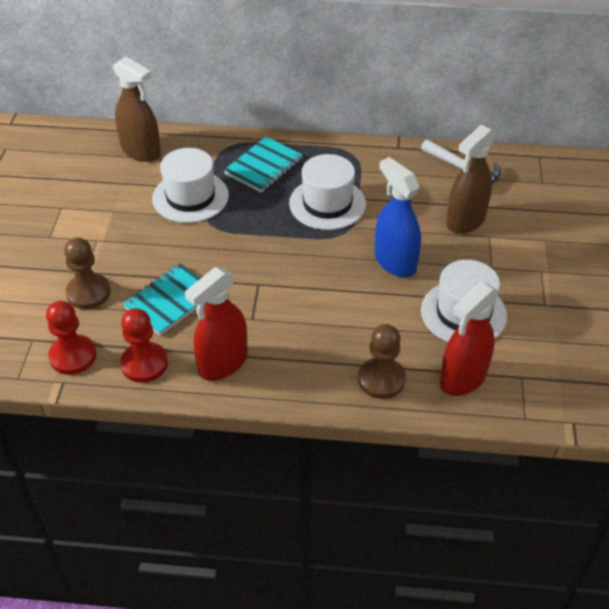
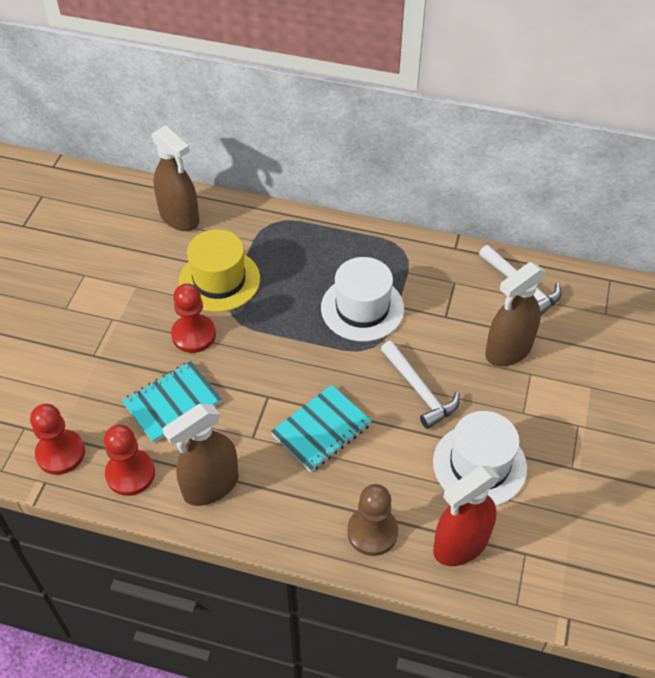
camera: 10 degrees right, 5 degrees up
(88, 293) = (91, 381): brown pawn -> none
(177, 243) = (194, 335): none -> red pawn
(190, 197) = (219, 280): white hat -> yellow hat
(222, 363) = (210, 486): red spray bottle -> brown spray bottle
(264, 166) = (304, 253): turquoise notebook -> turquoise notebook (321, 430)
(395, 262) = (419, 390): blue spray bottle -> white hammer

